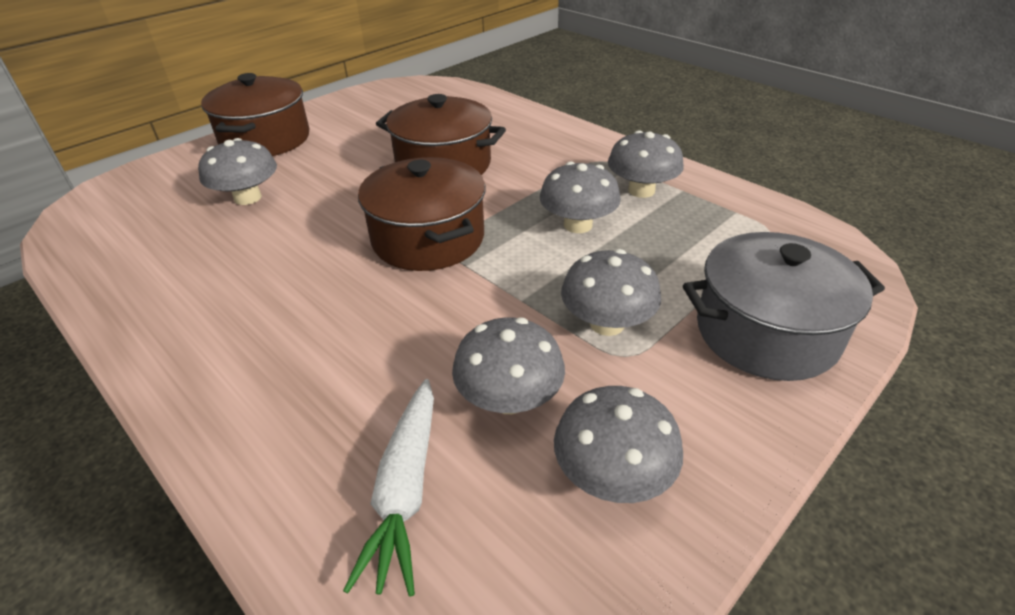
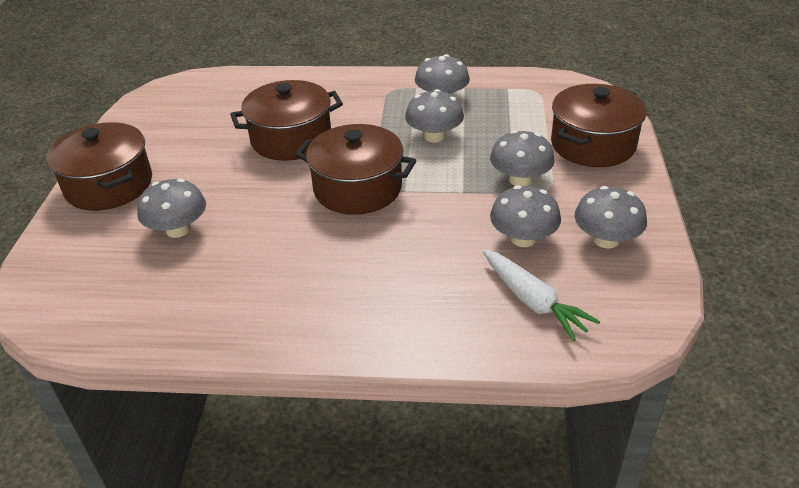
camera: 40 degrees left, 0 degrees up
(766, 332) = (593, 144): grey pot -> brown pot

